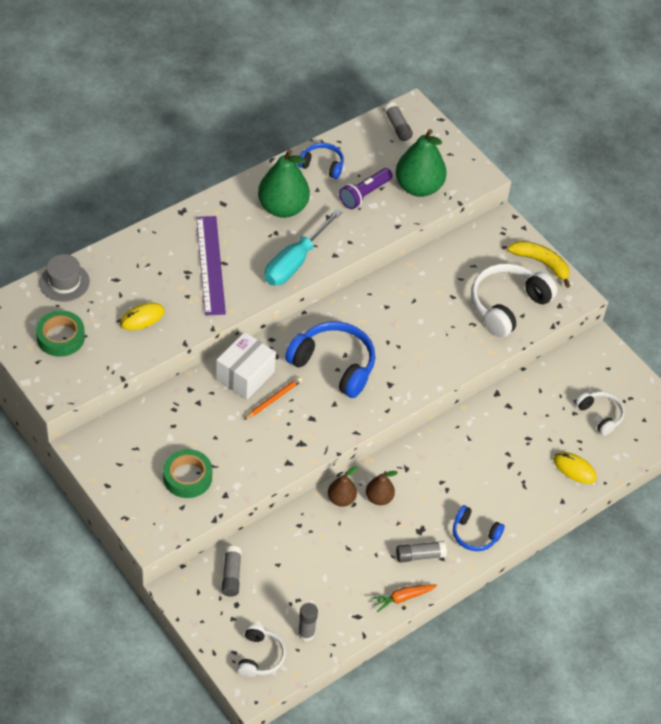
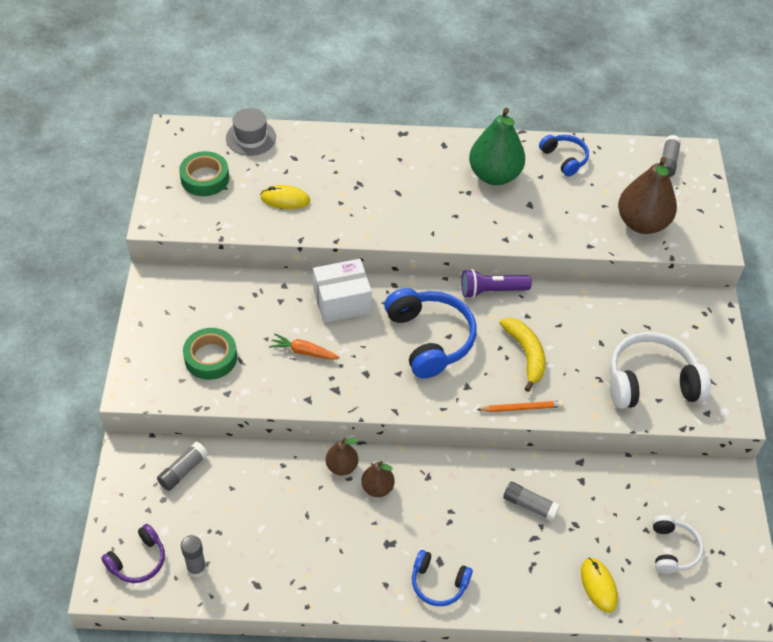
camera: 40 degrees right, 0 degrees up
(210, 265) = (385, 188): purple ruler -> none
(260, 656) = (138, 560): white headphones -> purple headphones
(273, 399) = (347, 336): orange pencil -> orange pencil (521, 408)
(295, 262) = (462, 225): turquoise screwdriver -> none
(364, 194) = (582, 203): purple flashlight -> purple flashlight (491, 291)
(403, 598) = (314, 597): orange carrot -> orange carrot (303, 352)
(418, 187) = (641, 223): green pear -> brown pear
(420, 555) = (367, 567): grey glue stick -> grey glue stick (529, 505)
(474, 534) = (438, 583): blue headphones -> blue headphones turned 45 degrees counterclockwise
(542, 263) = (722, 363): yellow banana -> yellow banana (526, 355)

